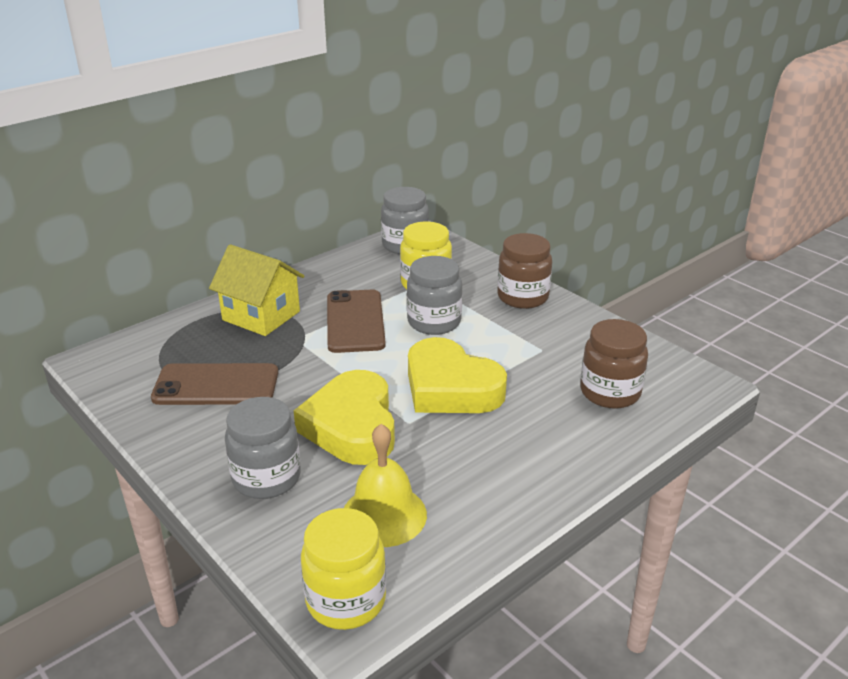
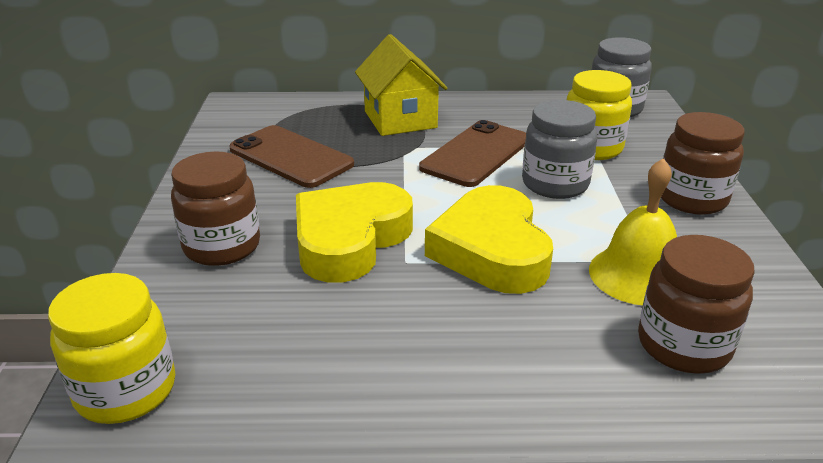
camera: 40 degrees right, 0 degrees up
(266, 478) = (222, 246): grey jar -> brown jar
(384, 515) = (266, 333): yellow bell -> yellow bell (637, 275)

